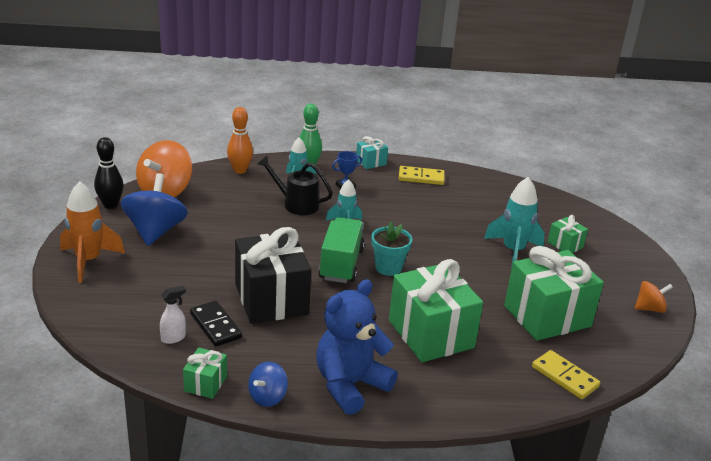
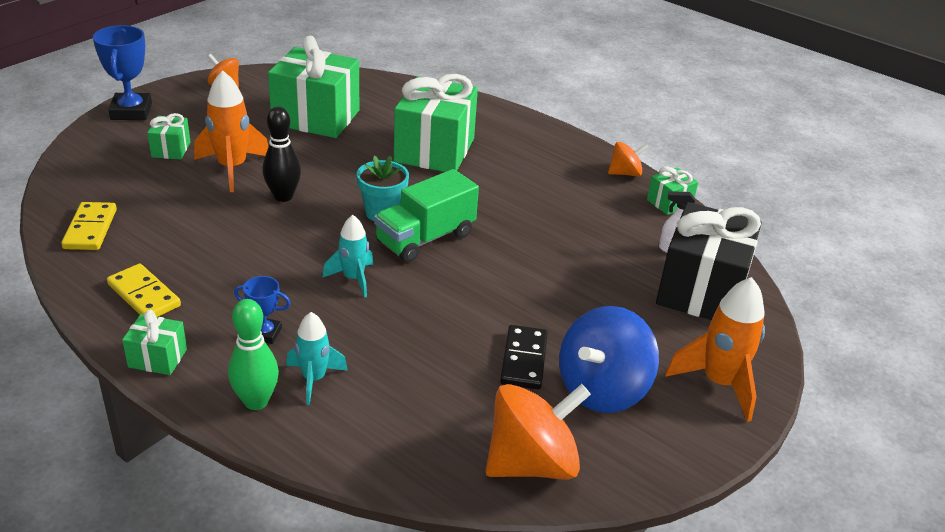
camera: 140 degrees left, 5 degrees up
(110, 205) = (637, 476): black bowling pin -> black bowling pin (283, 196)
(215, 326) = (621, 241): black domino -> black domino (523, 360)
(240, 170) = (371, 449): orange bowling pin -> none
(267, 397) = (625, 173): blue spinning top -> orange spinning top
(271, 299) = (541, 239): black gift -> black gift (701, 290)
(296, 204) = (370, 339): black watering can -> none
(350, 385) = (550, 152): blue teddy bear -> none
(371, 162) = (157, 358): turquoise gift -> green gift
(513, 251) = (232, 168): turquoise rocket -> orange rocket
(565, 377) = (381, 88): yellow domino -> yellow domino (90, 229)
(640, 256) = (131, 111): none -> blue trophy

